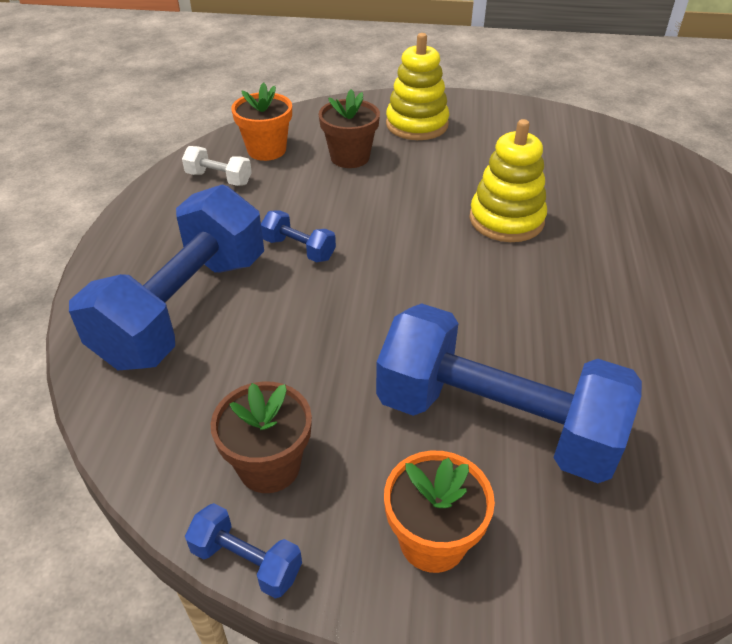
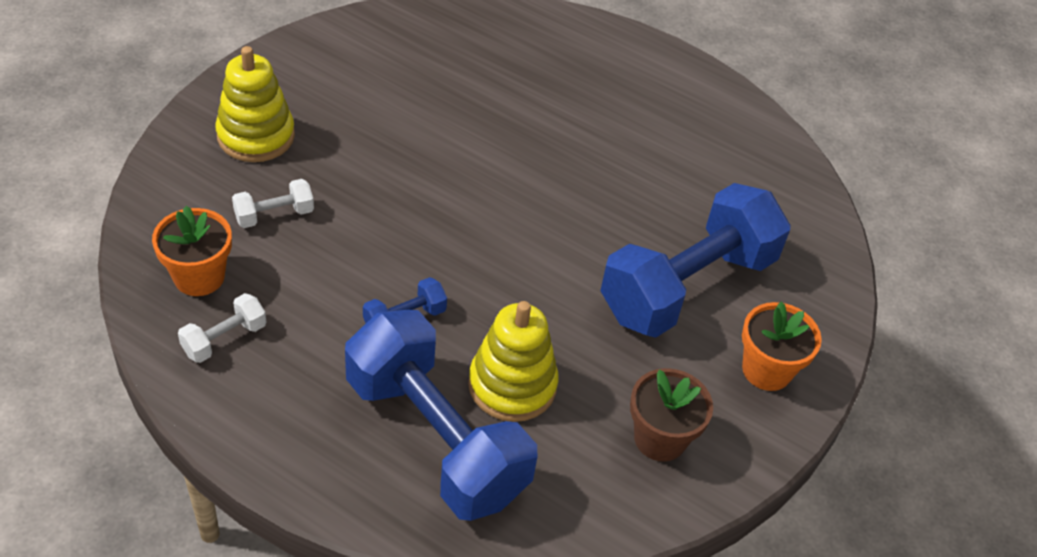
camera: 70 degrees left, 5 degrees up
(246, 561) = (737, 482): blue dumbbell -> none
(350, 157) = (274, 215): brown flower pot -> white dumbbell
(506, 220) = (466, 157): yellow stacking toy -> yellow stacking toy (512, 385)

